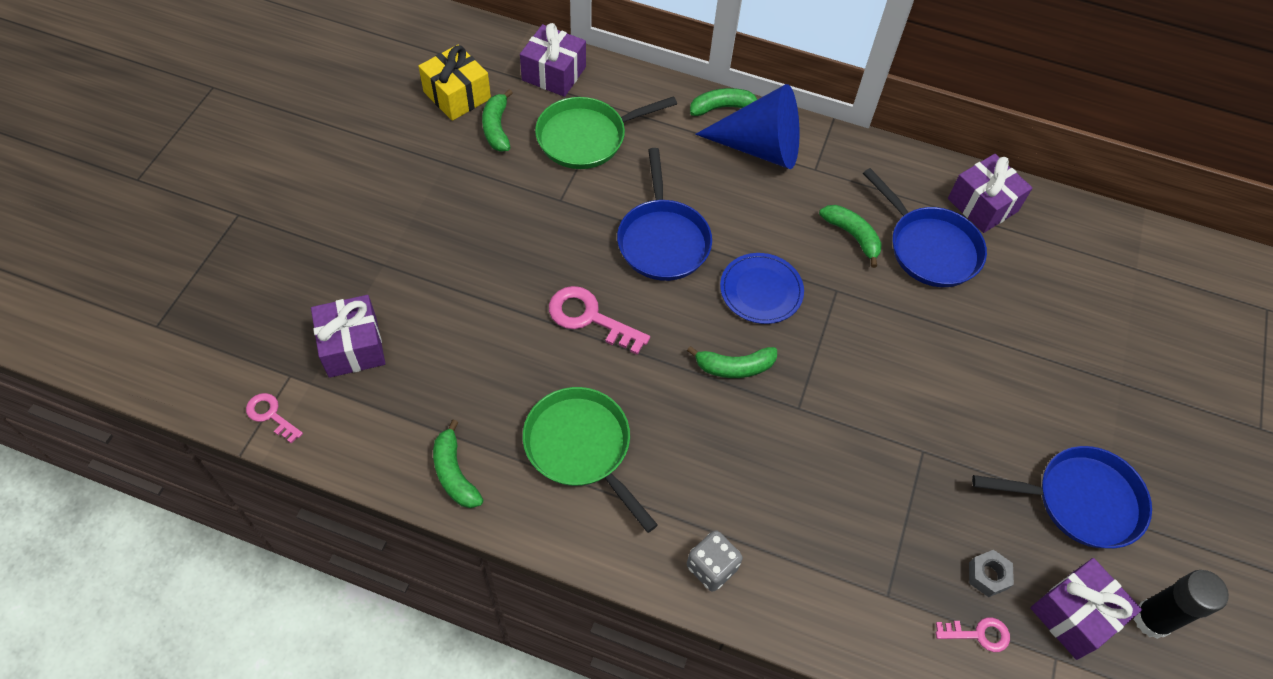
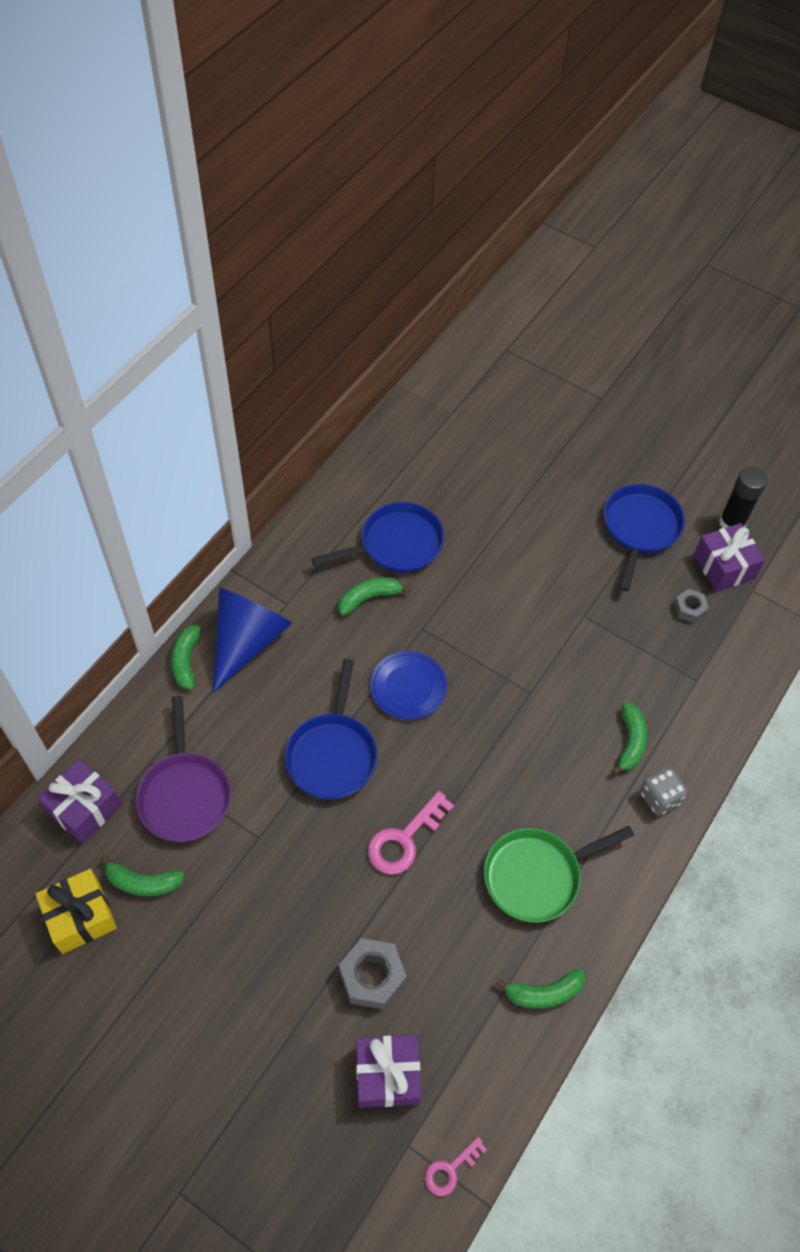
camera: 75 degrees left, 0 degrees up
(444, 316) = (372, 977): none -> grey nut
(586, 137) = (185, 795): green pan -> purple pan
(662, 240) = (332, 754): blue pan -> blue pan turned 90 degrees clockwise
(734, 367) = (481, 730): green banana -> green banana (630, 742)
(978, 634) = (731, 631): pink key -> none
(982, 205) = (362, 490): purple gift -> none

